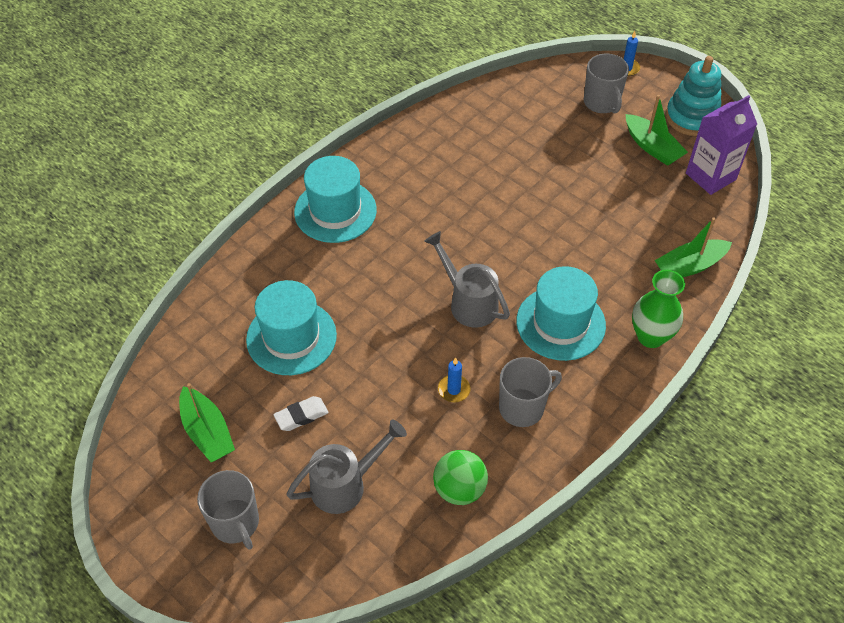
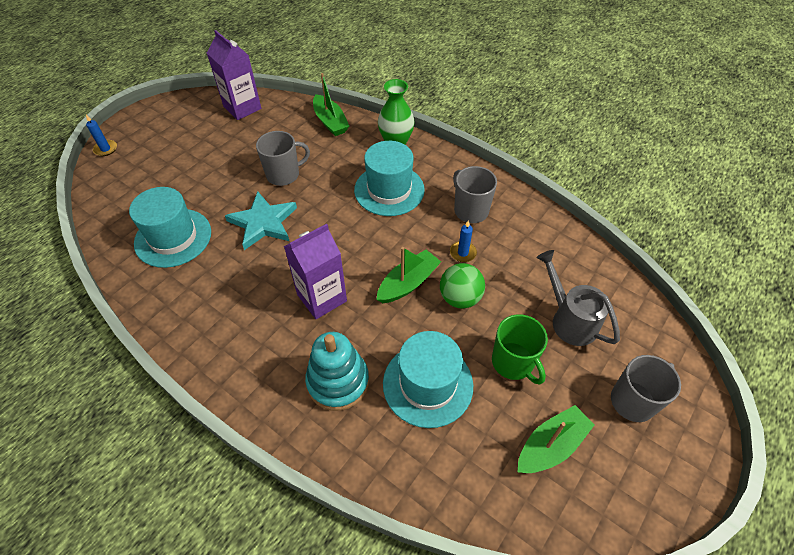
camera: 95 degrees left, 0 degrees up
(301, 416) = (513, 362): white eraser -> green mug
(335, 211) = (261, 365): turquoise hat -> turquoise hat (173, 237)
(405, 255) = (322, 298): none -> purple carton
(459, 489) = (549, 244): green ball -> green ball (460, 298)
(469, 302) = (373, 247): grey watering can -> none
(511, 205) = (263, 222): none -> turquoise star
(601, 103) = (146, 165): grey mug -> grey mug (284, 175)
(652, 147) = (206, 136): green boat -> green boat (408, 283)
(692, 117) = (176, 114): turquoise stacking toy -> turquoise stacking toy (338, 381)

